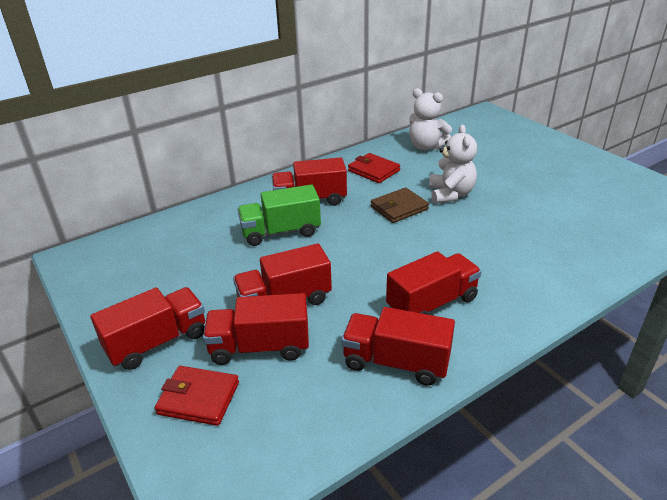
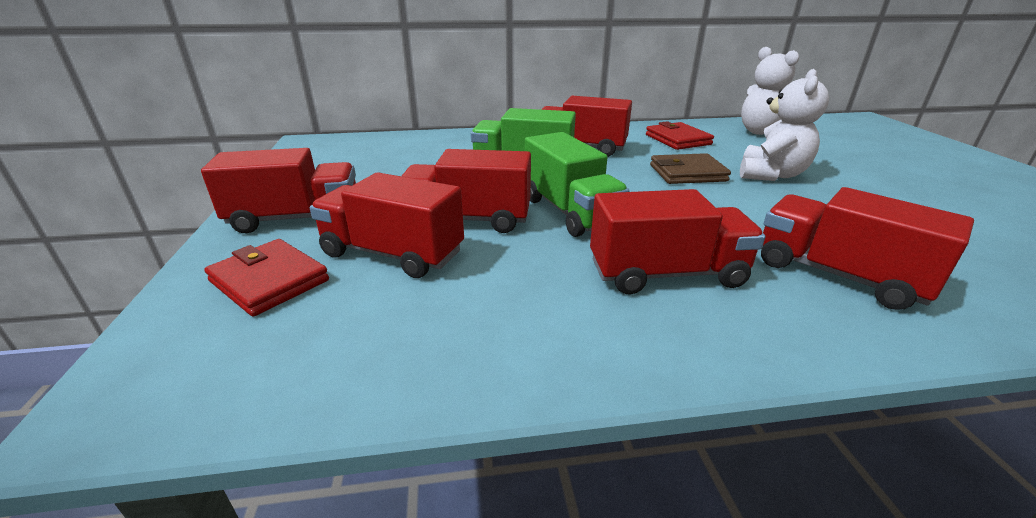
camera: 25 degrees right, 5 degrees down
(347, 271) = (570, 212): none -> green truck
(396, 362) = (555, 326): red truck -> red truck (838, 275)

